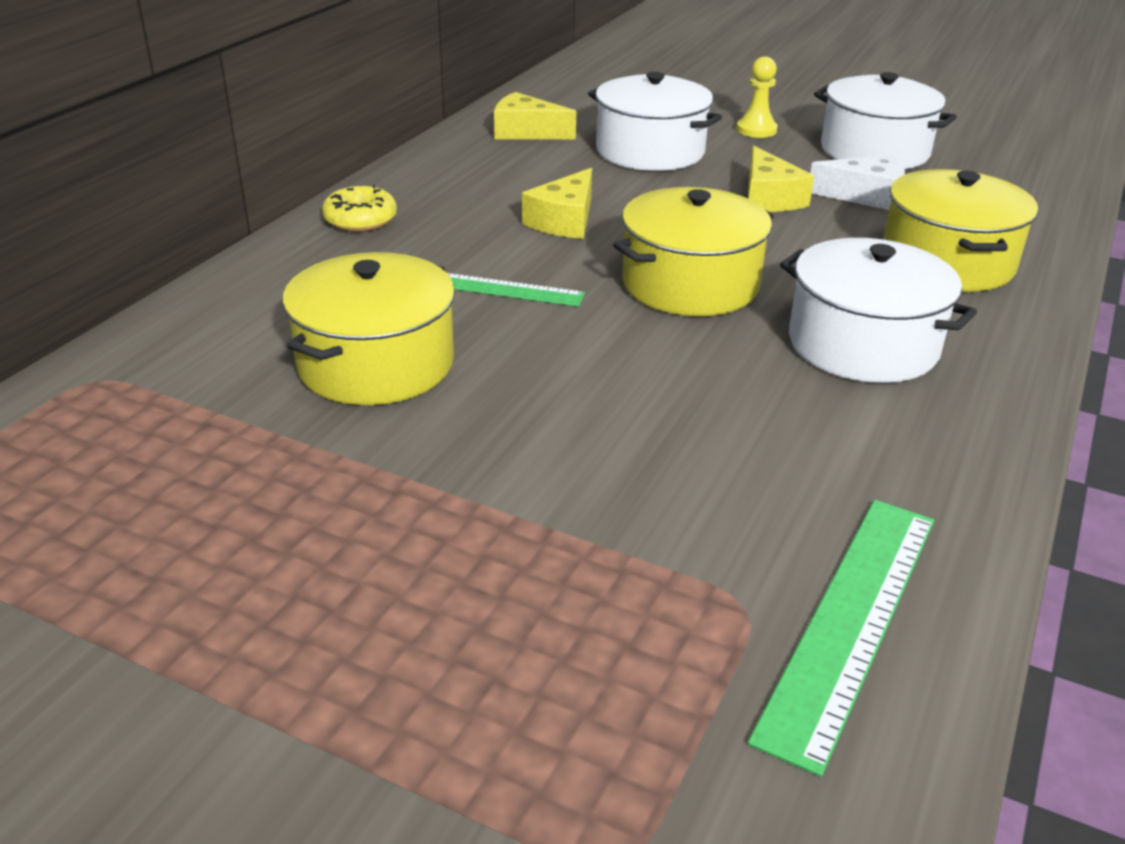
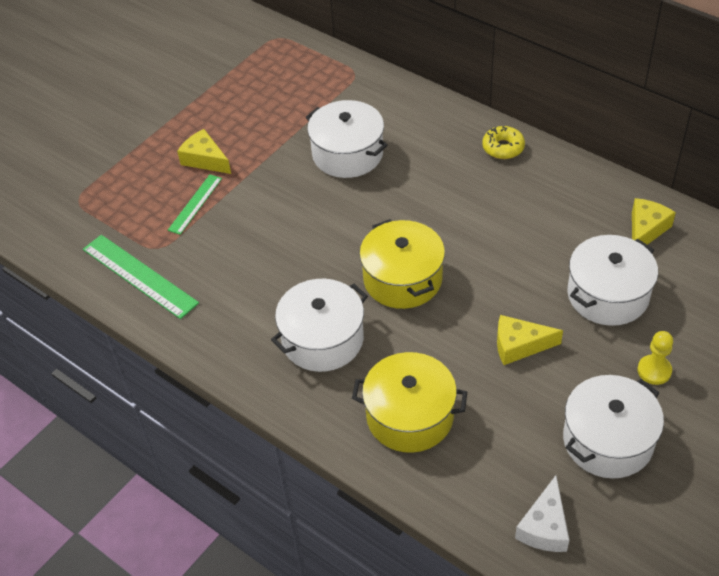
camera: 105 degrees right, 15 degrees up
(376, 364) = (347, 154): yellow pot -> white pot
(505, 289) = (410, 201): green ruler -> green ruler (195, 204)
(564, 221) = (493, 234): yellow cheese -> yellow cheese (205, 159)
(865, 196) = (518, 404): white cheese -> white cheese (544, 526)

